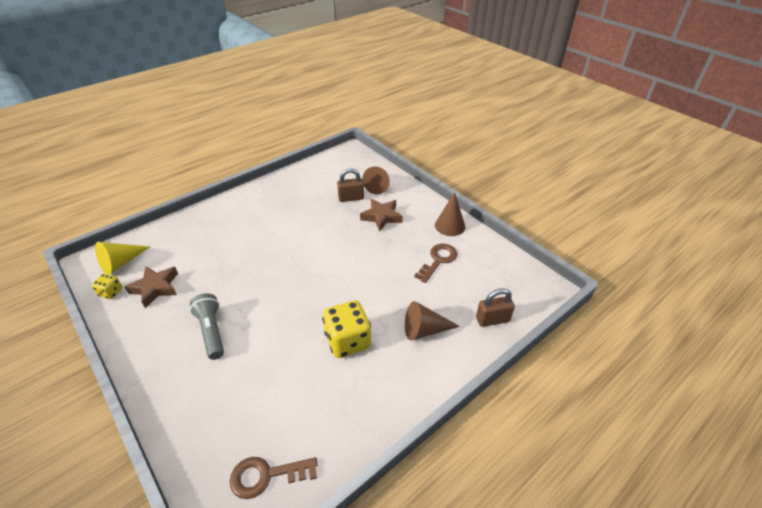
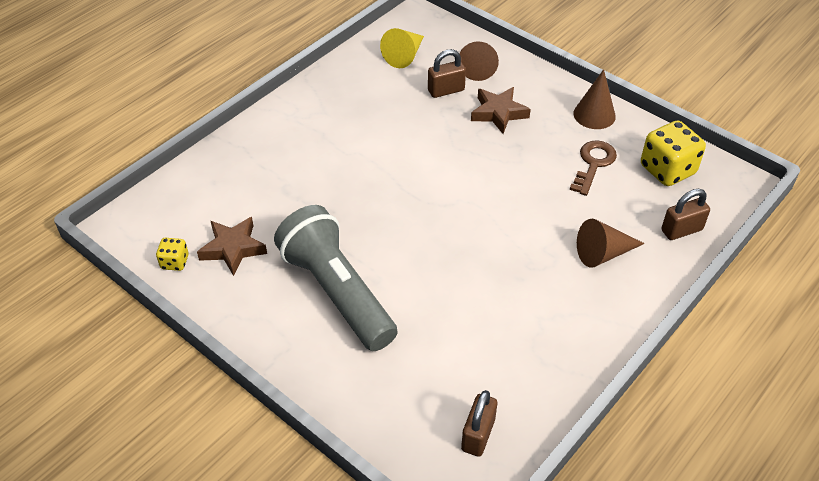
camera: 10 degrees left, 5 degrees up
(121, 263) = (165, 222): yellow cone -> yellow cone (405, 55)
(211, 331) = (337, 292): grey flashlight -> grey flashlight, size x1.80
(267, 475) = (478, 435): brown key -> brown padlock
(348, 341) = (514, 279): yellow dice -> yellow dice (667, 170)

